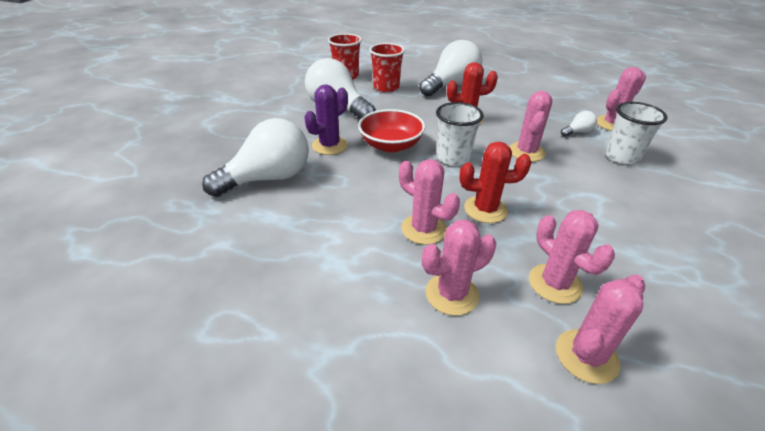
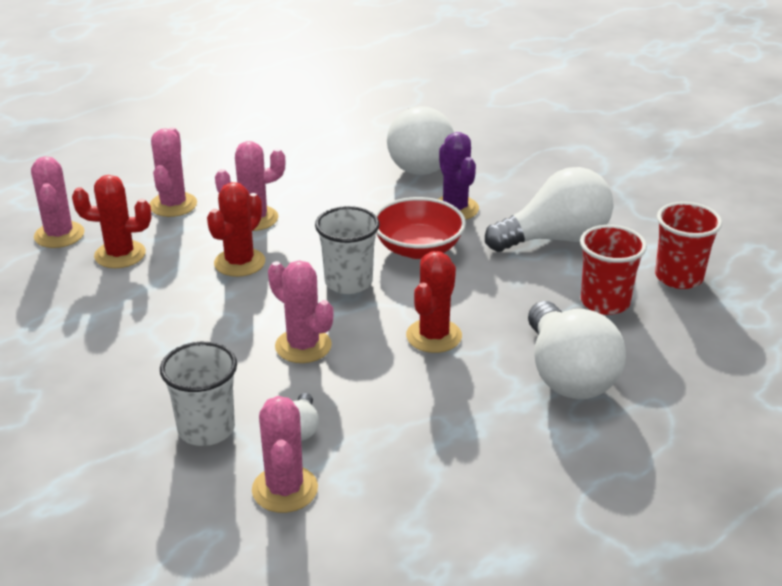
camera: 120 degrees right, 5 degrees down
(555, 283) = (120, 255): pink cactus -> red cactus

